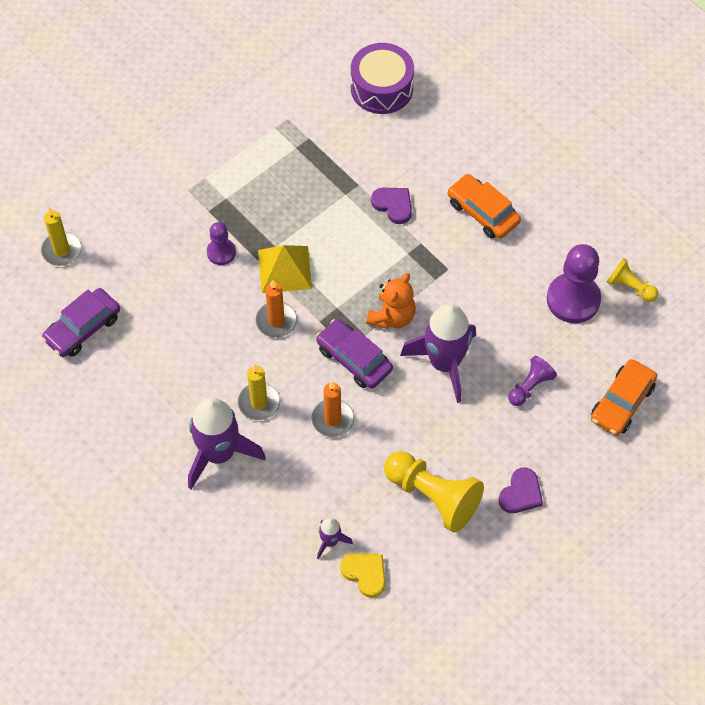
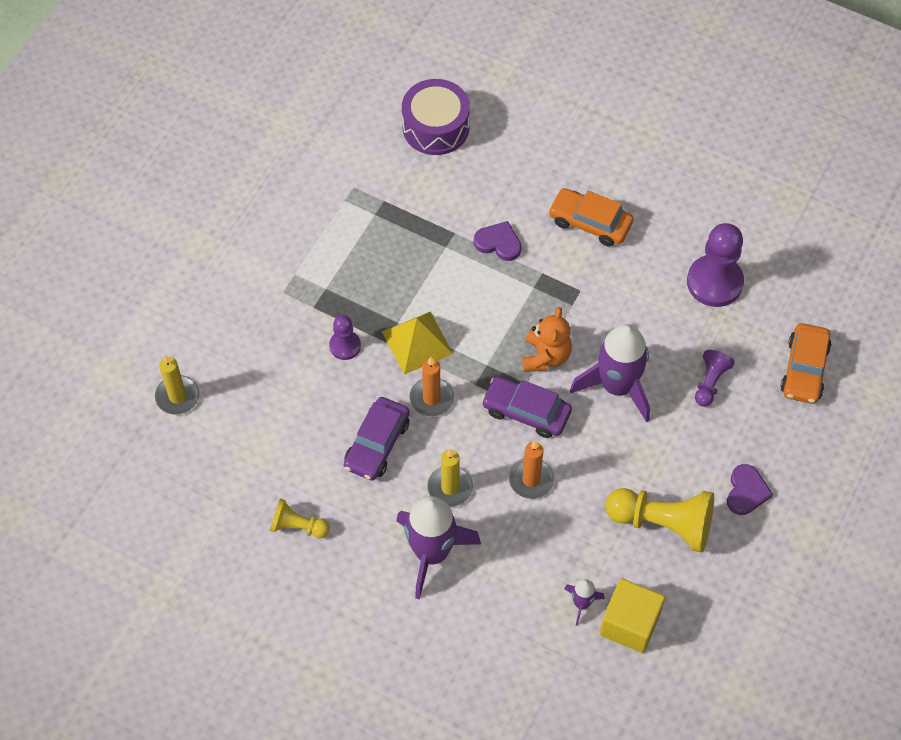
camera: 20 degrees left, 0 degrees up
(83, 328) = (235, 470): purple car -> purple car (377, 444)
(365, 573) = (629, 624): yellow heart -> yellow cube
(630, 287) = (764, 253): yellow pawn -> yellow pawn (298, 526)

